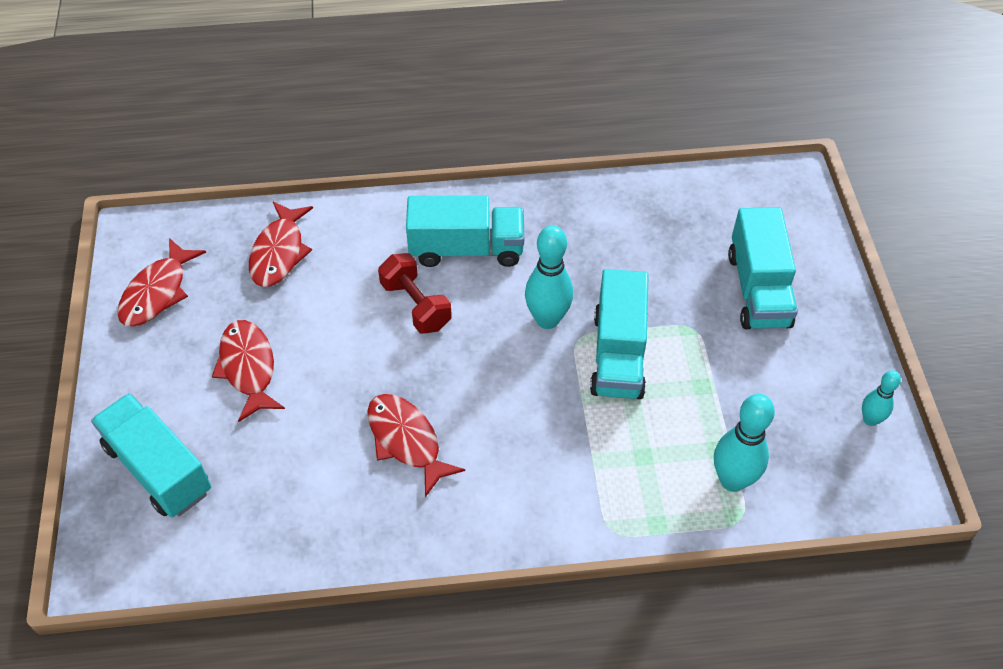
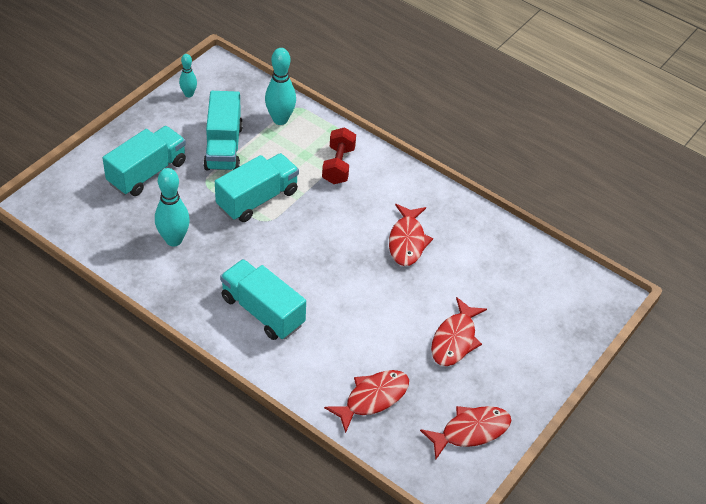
camera: 140 degrees left, 5 degrees down
(158, 469) = (547, 322): turquoise truck -> turquoise truck (223, 147)
(416, 305) = (328, 302): red dumbbell -> red dumbbell (338, 165)
(547, 319) = (269, 241): turquoise bowling pin -> turquoise bowling pin (174, 240)

